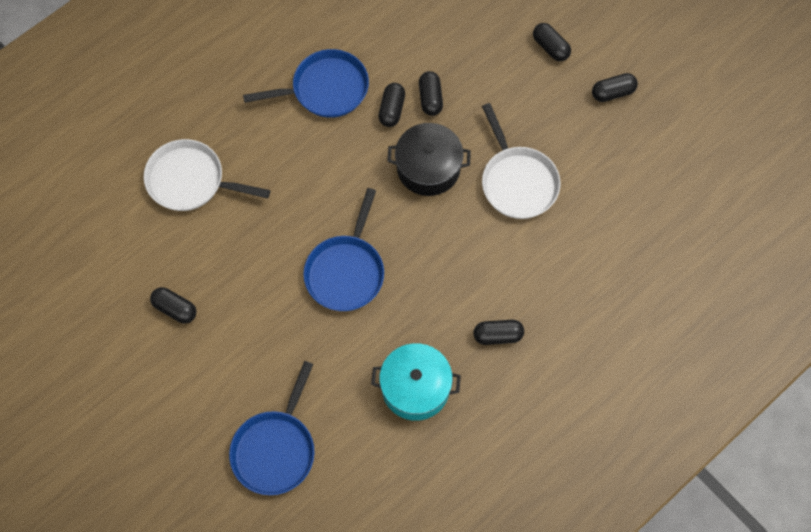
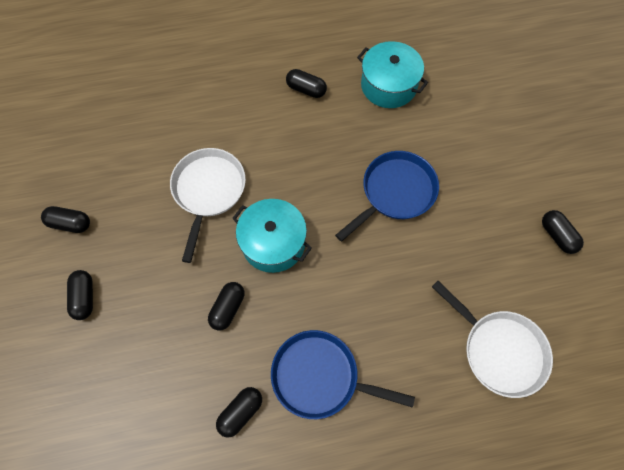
camera: 150 degrees left, 0 degrees up
(275, 449) = (514, 96): blue pan -> none
(392, 110) = (270, 317): black capsule -> black capsule (240, 412)
(428, 168) = (273, 243): black pot -> turquoise pot

